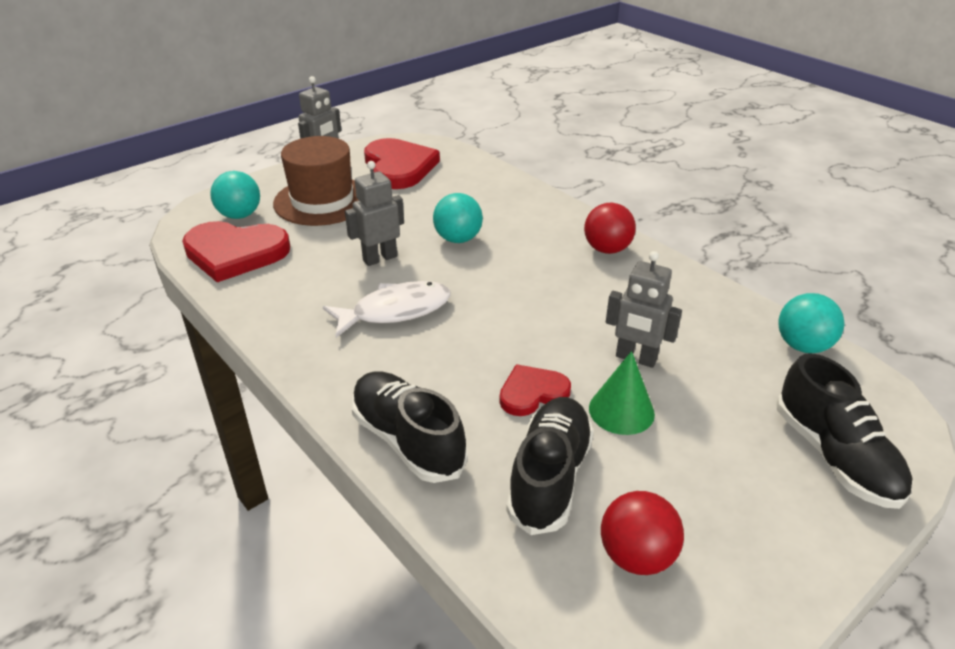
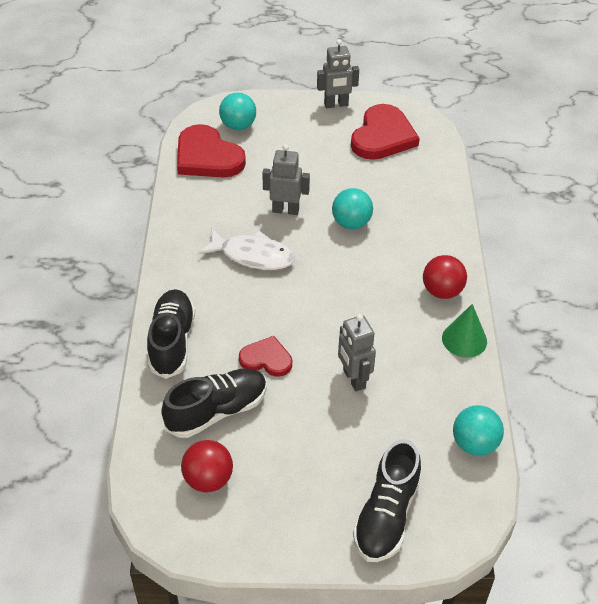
camera: 40 degrees right, 10 degrees up
(322, 201) = (300, 141): brown hat -> none
(621, 410) = (301, 403): green cone -> green cone (464, 339)

